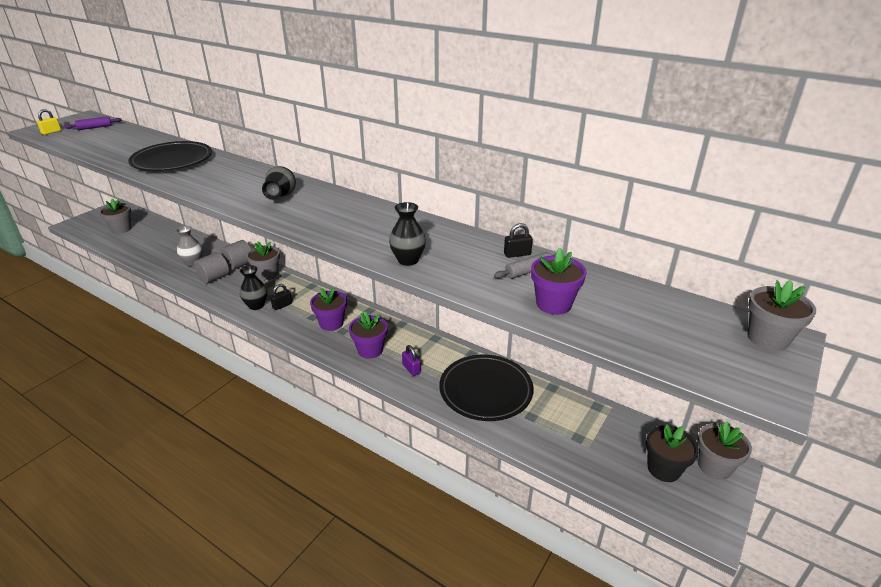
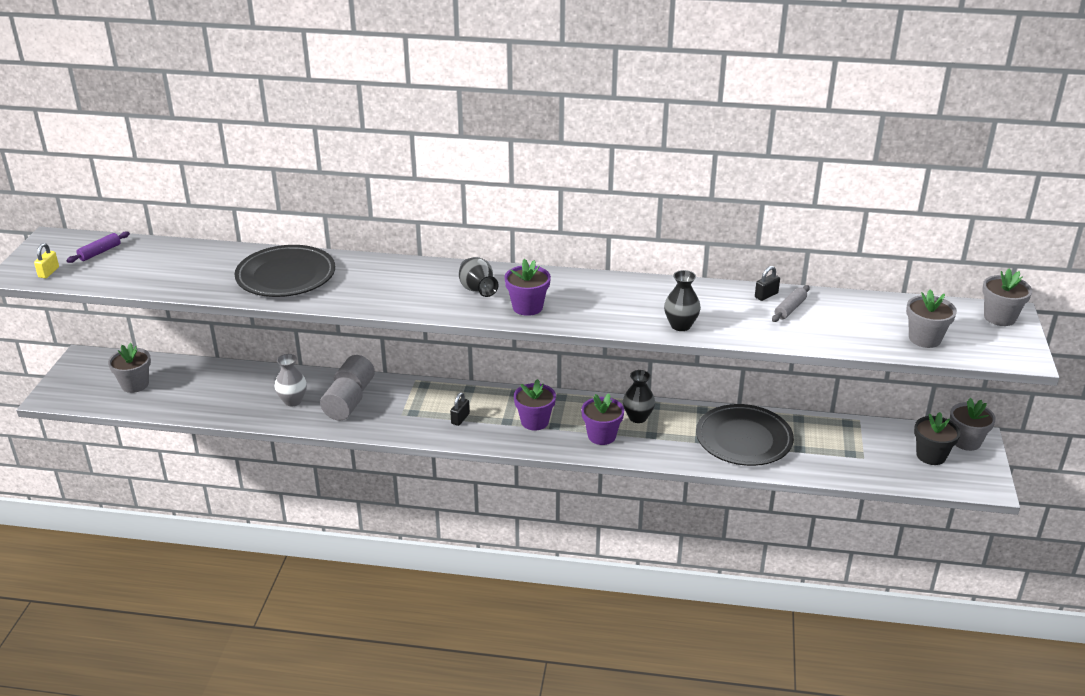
camera: 25 degrees left, 0 degrees up
(256, 305) = (430, 427): black vase -> black vase (638, 417)
(267, 274) = (403, 390): grey flower pot -> grey flower pot (924, 339)
(411, 369) = (659, 441): purple padlock -> none
(553, 304) = (834, 332): purple flower pot -> purple flower pot (527, 307)

